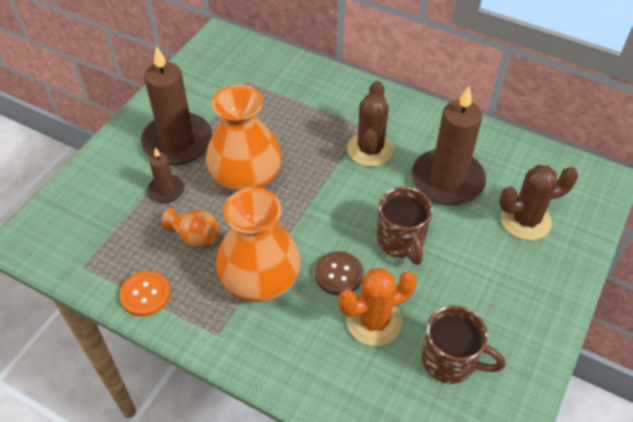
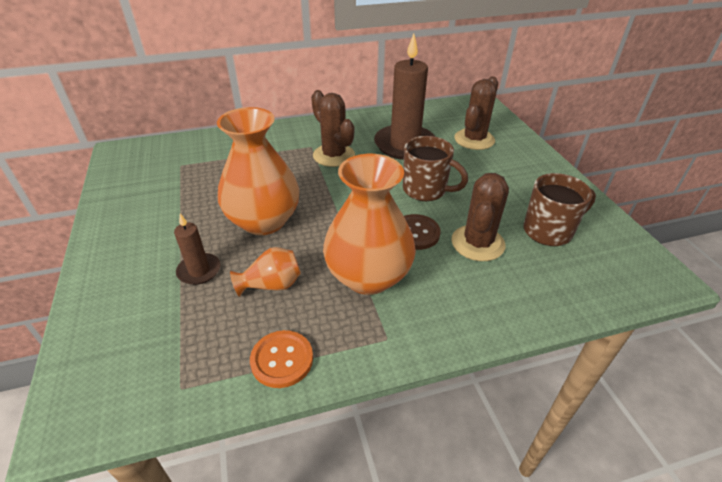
camera: 45 degrees left, 10 degrees down
(177, 142) = (166, 232): brown candle -> none
(374, 321) = (477, 243): orange cactus -> brown cactus

